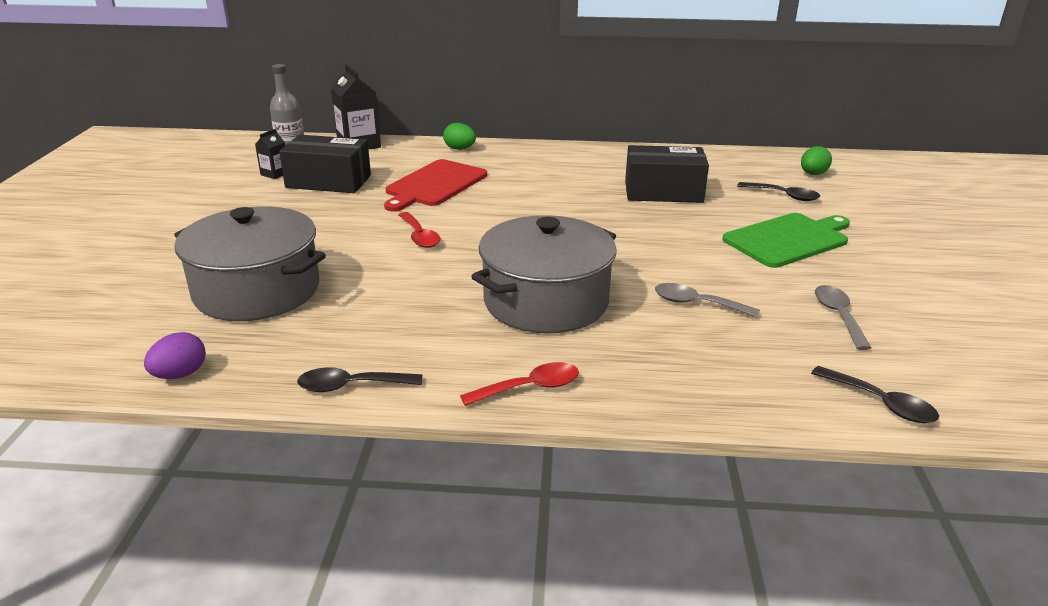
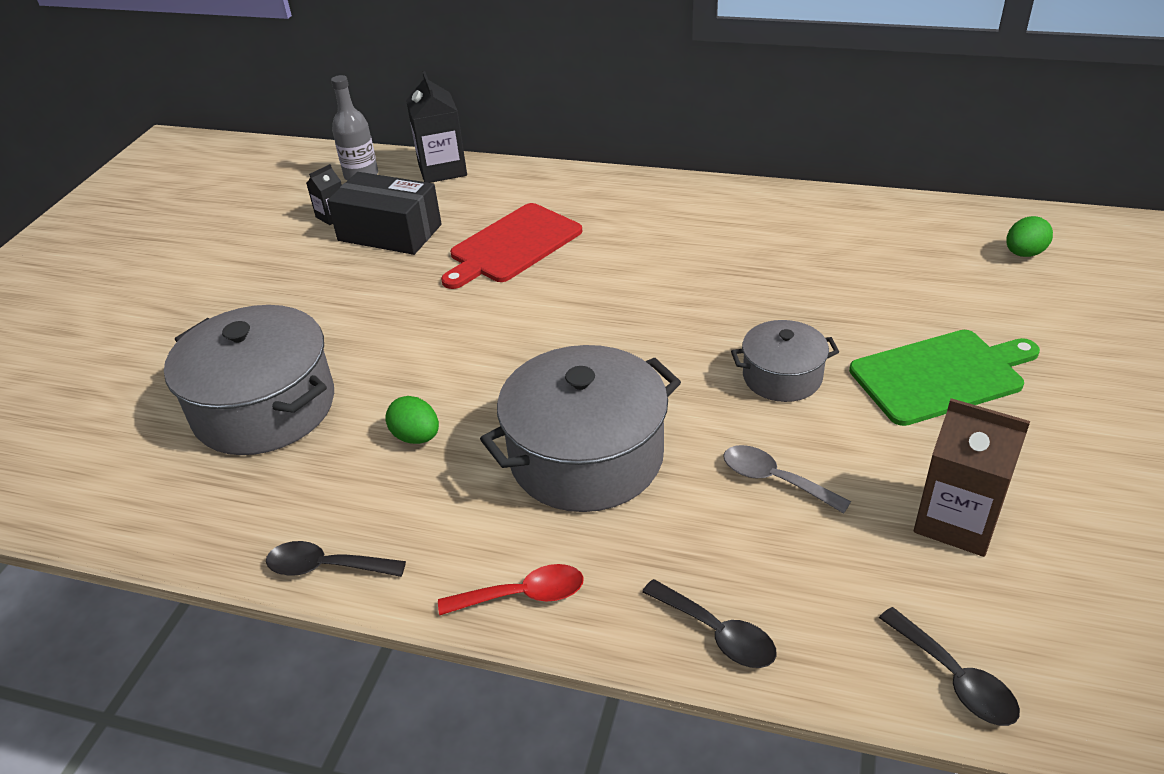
camera: 15 degrees right, 10 degrees up
(180, 374) = (155, 527): purple egg -> none
(419, 236) = (469, 334): red spoon -> none
(459, 149) = (562, 182): green egg -> green egg (416, 437)
(663, 192) = (800, 275): black box -> none
(676, 247) = (782, 377): none -> grey pot
(783, 196) = (965, 293): black spoon -> black spoon (717, 633)
(838, 316) = (957, 521): grey spoon -> brown carton

